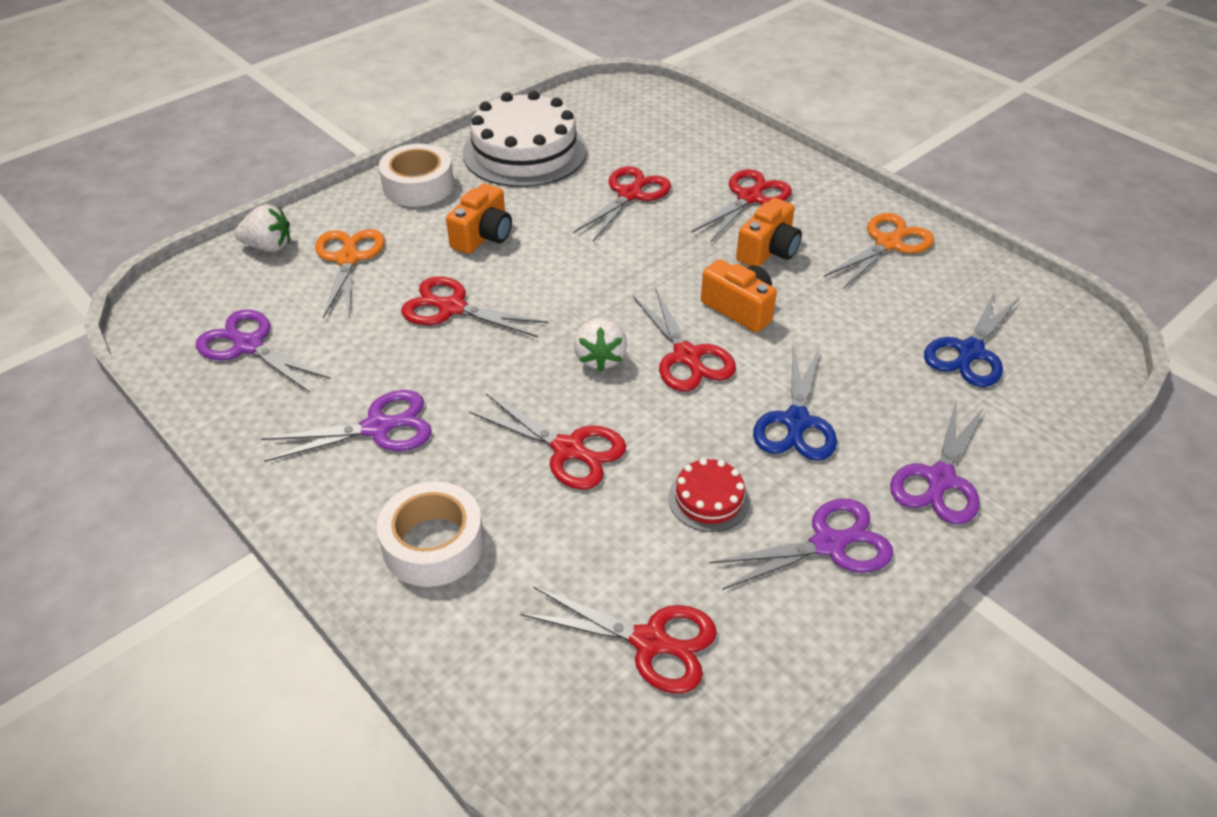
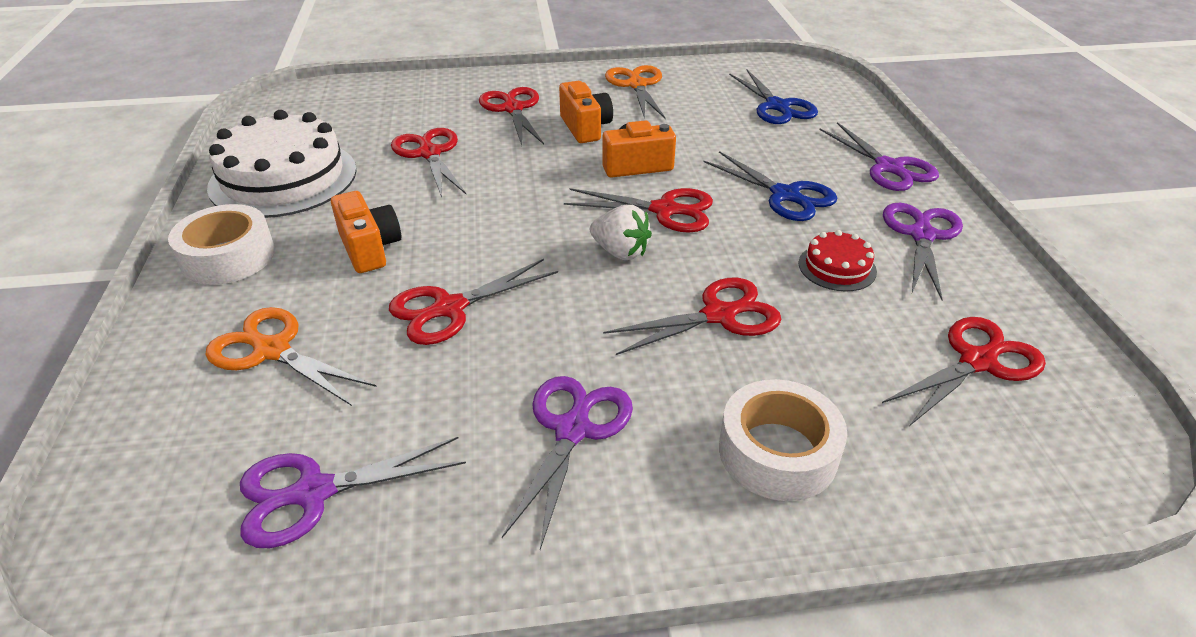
camera: 55 degrees left, 5 degrees down
(268, 246) = (153, 407): white strawberry -> none

